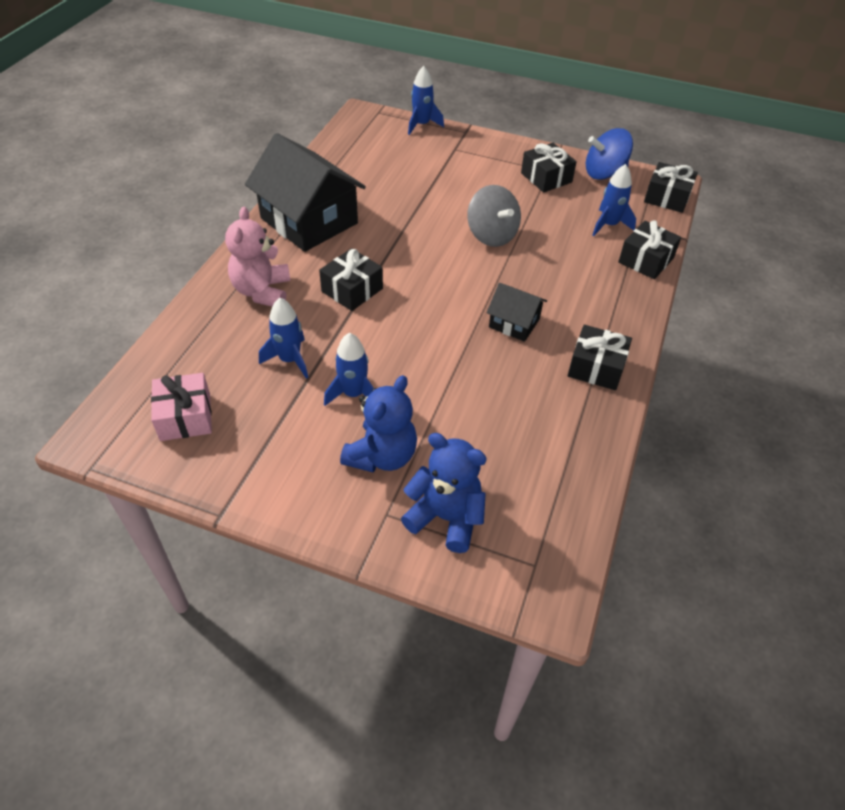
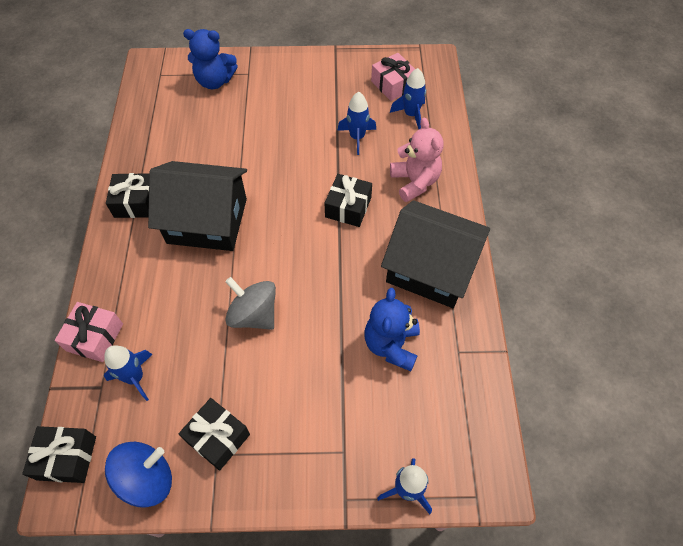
camera: 160 degrees right, 10 degrees up
(353, 394) = (301, 129): blue rocket -> blue rocket (411, 114)
(382, 456) = (264, 100): blue teddy bear -> blue teddy bear (391, 345)
(514, 323) = (207, 221): black house -> black house, size x2.05
(646, 260) = (95, 337): black gift -> pink gift

